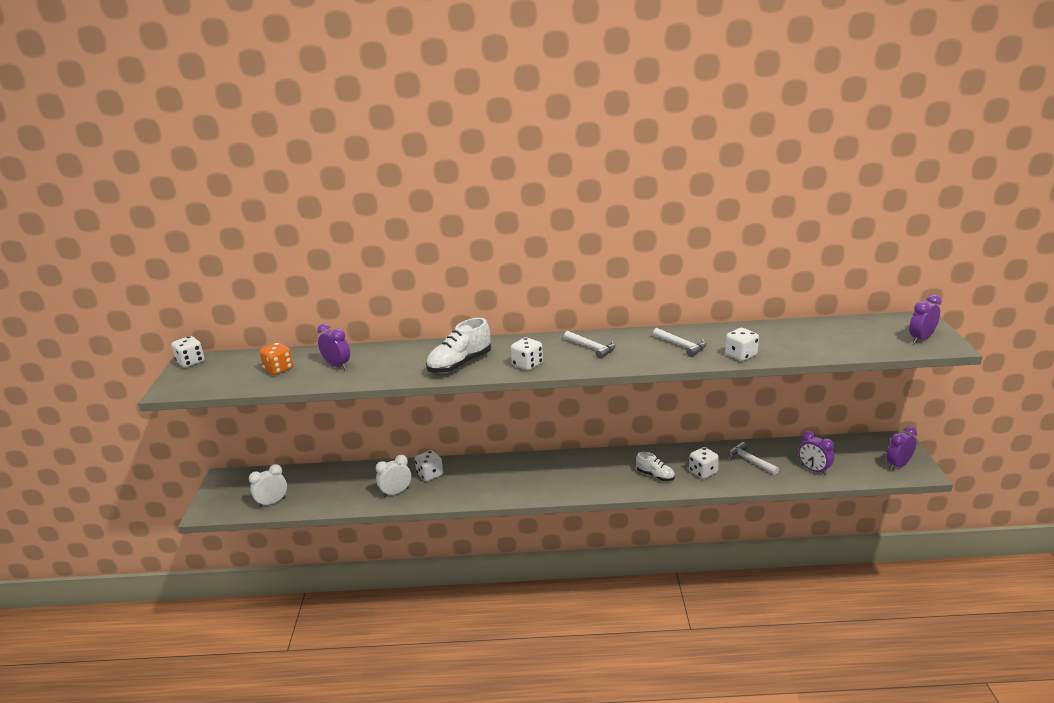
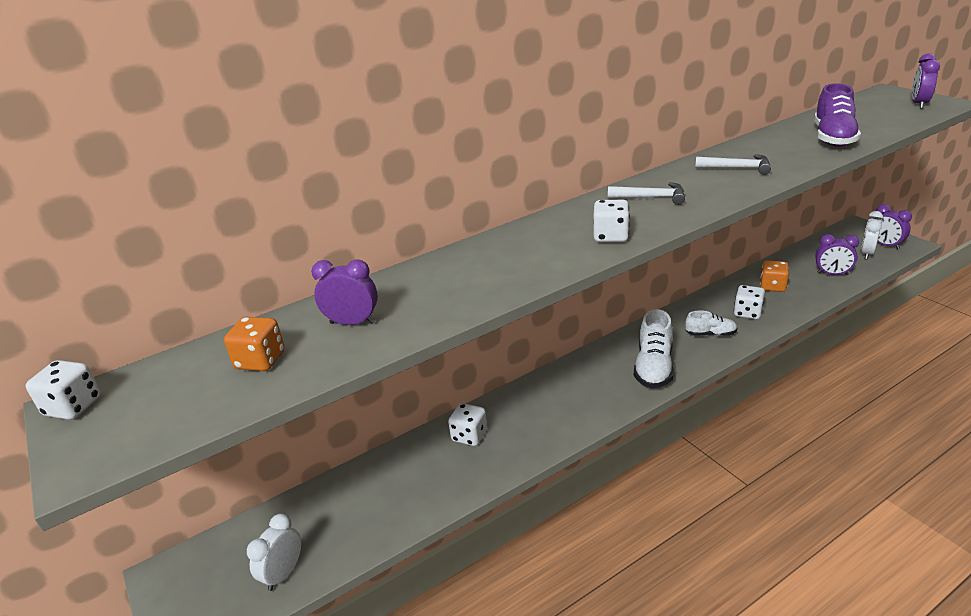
camera: 30 degrees left, 5 degrees up
(396, 492) = (451, 477): white clock -> white clock (866, 253)
(460, 364) = (526, 263): white shoe -> white shoe (654, 367)
(741, 355) = (807, 159): white dice -> none
(750, 461) = (772, 286): white hammer -> orange dice
(792, 345) = (833, 138): none -> purple shoe
(898, 465) = (885, 245): purple clock -> purple clock turned 60 degrees counterclockwise

